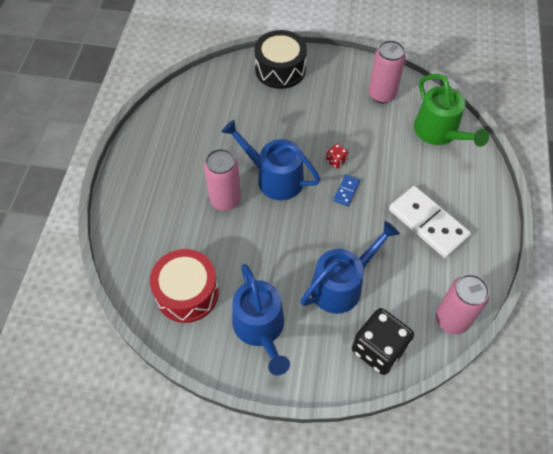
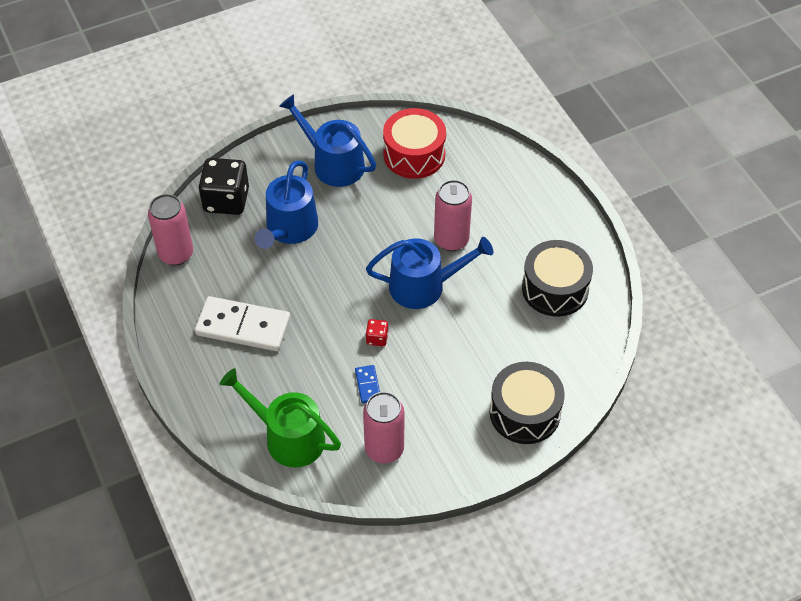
camera: 145 degrees right, 5 degrees down
(190, 126) = (555, 289): none -> black drum
(346, 191) = (344, 313): blue domino -> blue domino (368, 385)

